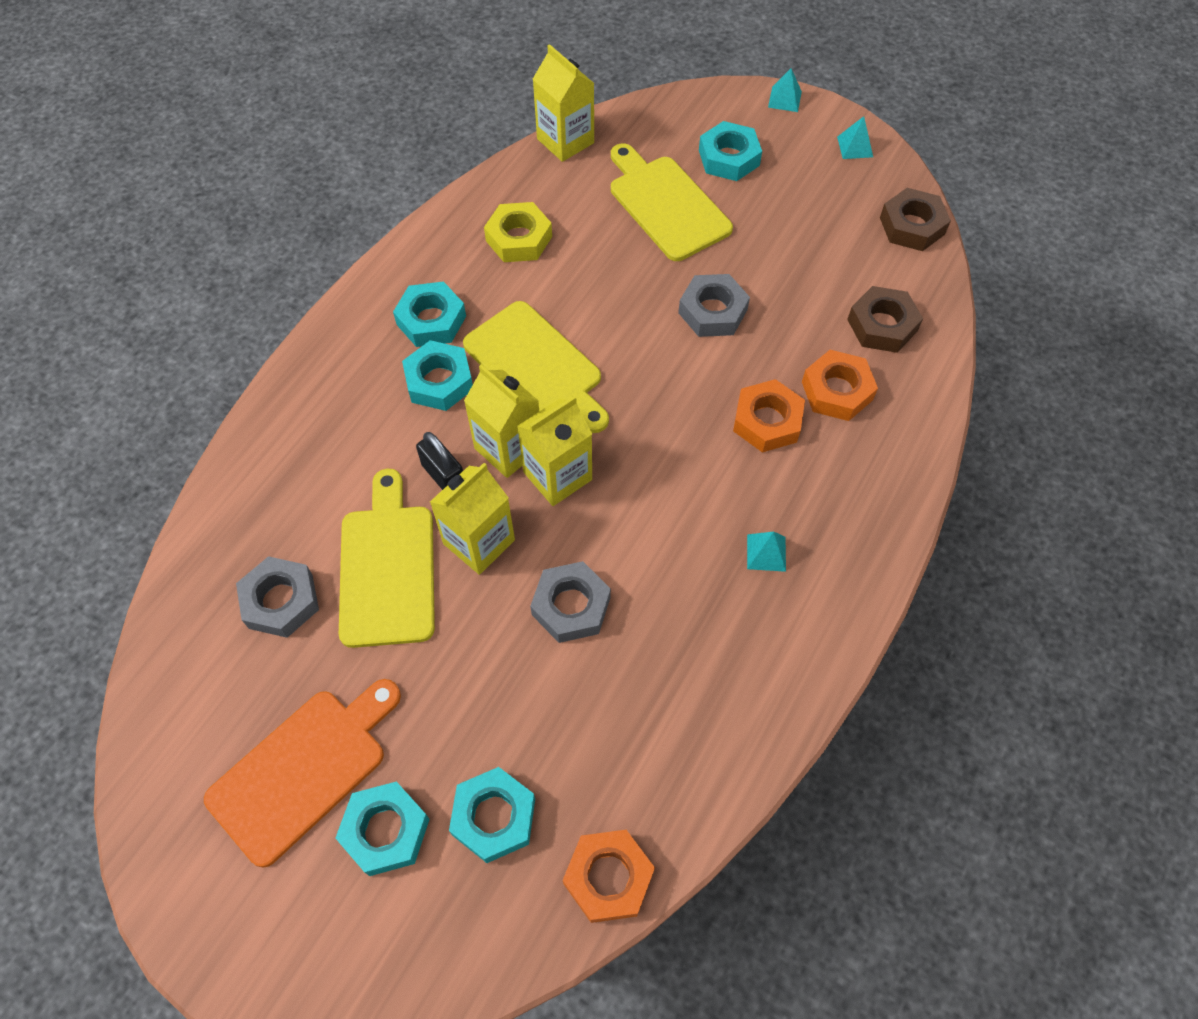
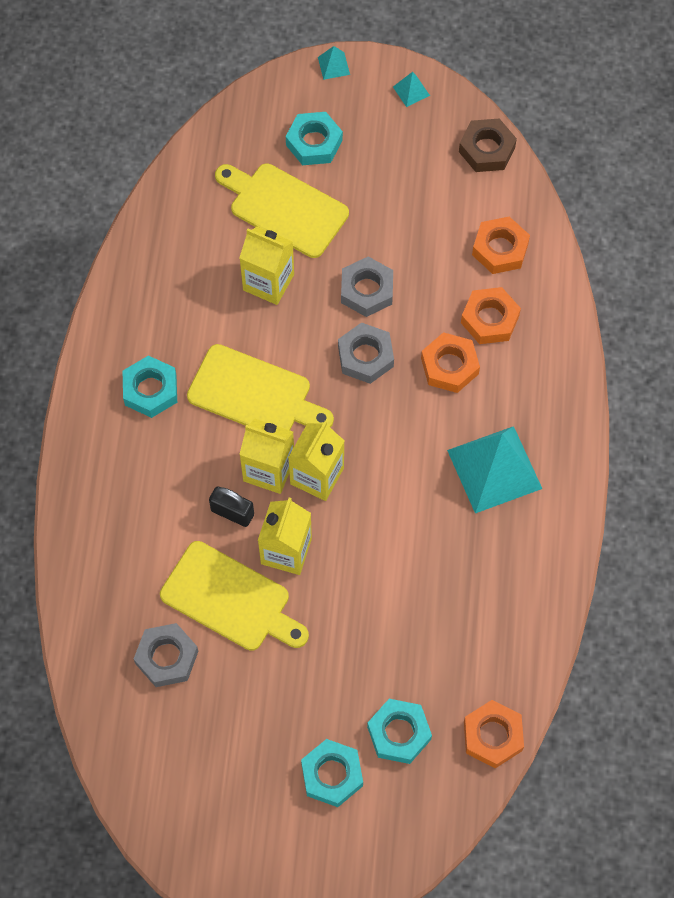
camera: 25 degrees left, 5 degrees up
(303, 770) = (253, 762): orange cutting board -> none
(387, 568) = (230, 599): yellow cutting board -> yellow cutting board turned 150 degrees clockwise
(439, 381) = (186, 438): turquoise nut -> none
(519, 238) = (181, 288): yellow nut -> none
(565, 141) = (171, 180): yellow carton -> yellow carton (268, 282)
(571, 606) = (377, 569): grey nut -> grey nut (365, 356)
(766, 552) = (494, 469): turquoise pyramid -> turquoise pyramid, size x2.43
(882, 325) = (500, 249): brown nut -> orange nut

